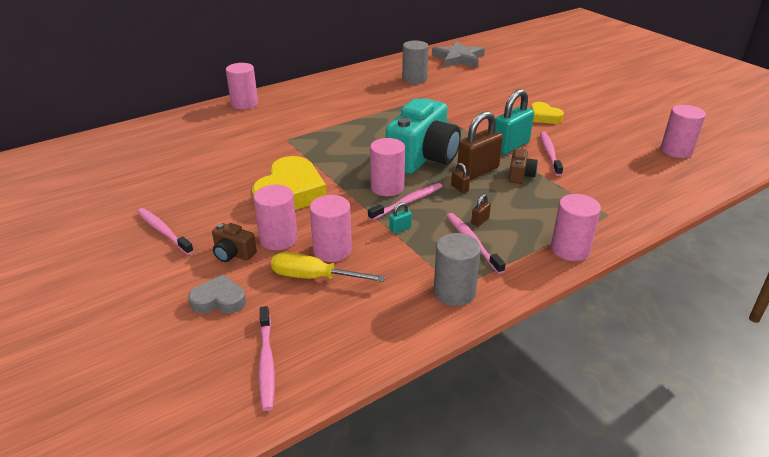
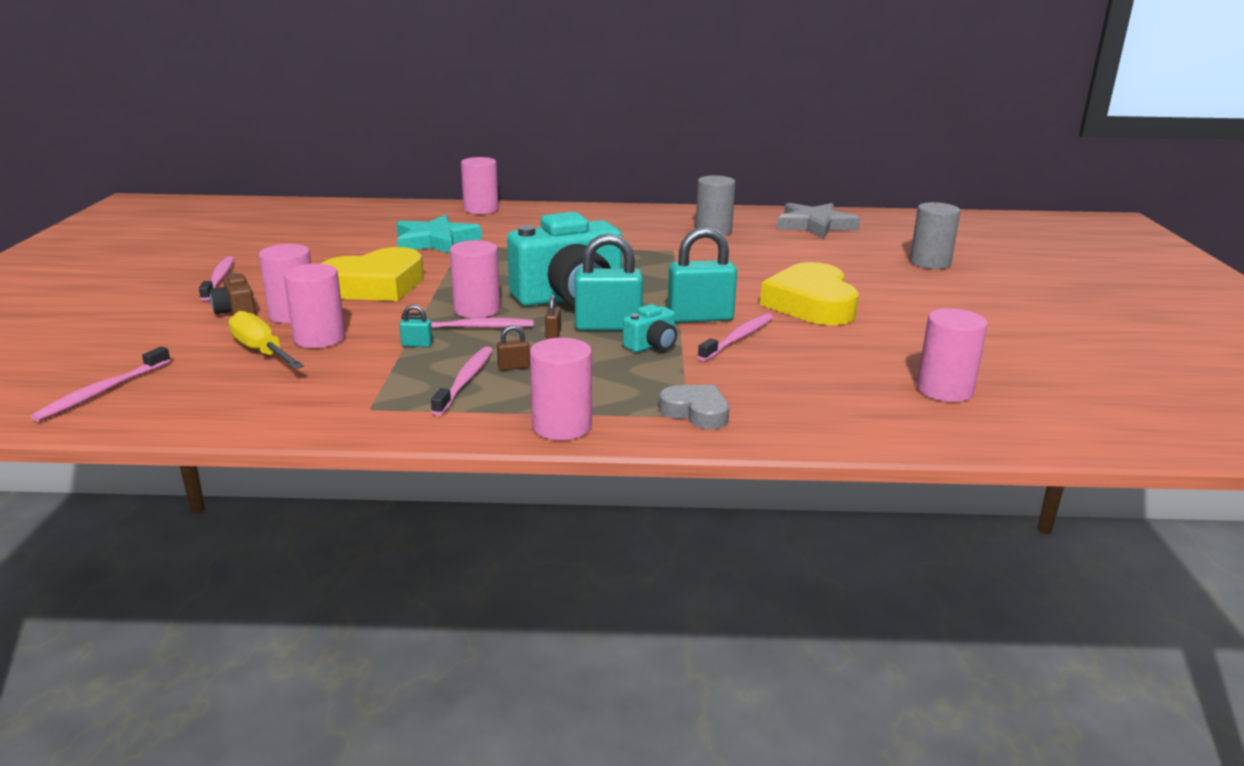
camera: 35 degrees right, 10 degrees down
(219, 300) = (159, 338): grey heart -> grey heart (696, 412)
(262, 141) = (435, 241): none -> turquoise star
(454, 292) = (357, 411): grey cylinder -> grey cylinder (930, 263)
(477, 171) = (608, 327): brown padlock -> turquoise padlock
(520, 175) = (652, 346): brown camera -> turquoise camera
(544, 117) = (811, 304): yellow heart -> yellow heart, size x1.87

